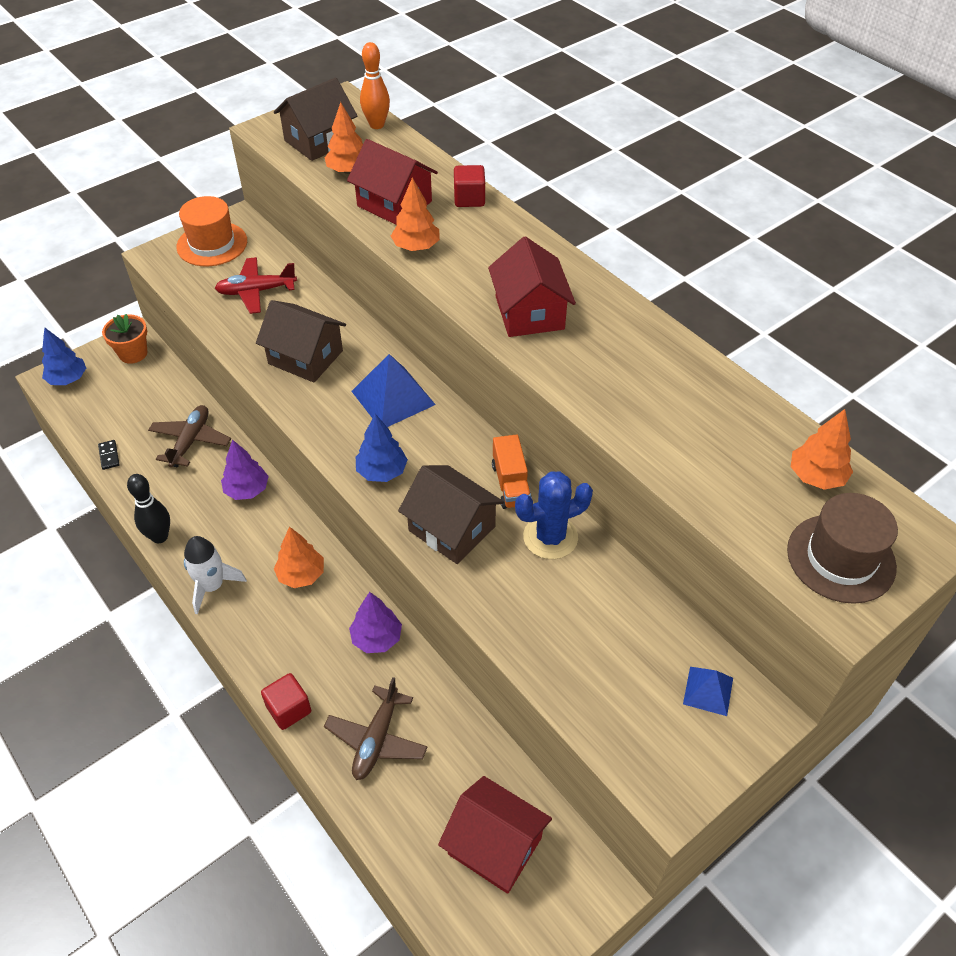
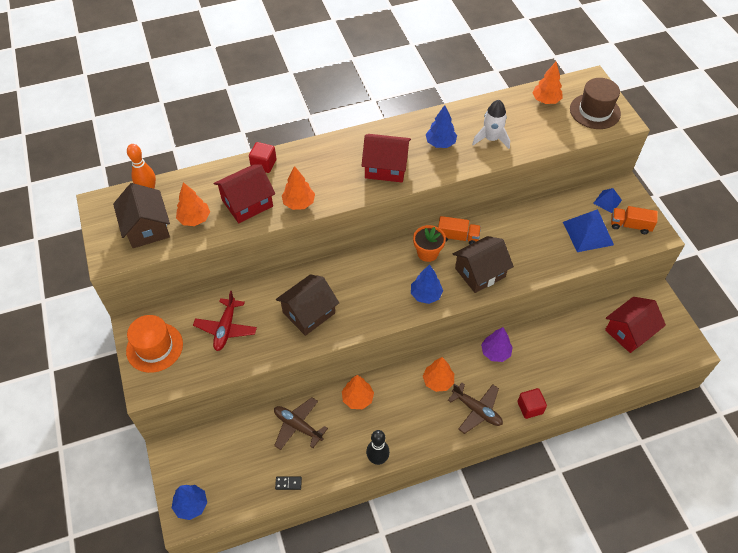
camera: 70 degrees left, 5 degrees up
(133, 353) = (186, 453): orange flower pot -> orange flower pot (427, 253)
(212, 586) = (429, 433): white rocket -> white rocket (491, 139)
(247, 490) = (357, 398): purple tree -> orange tree
(376, 739) = (559, 368): brown plane -> brown plane (477, 410)
(393, 397) = (367, 274): blue pyramid -> blue pyramid (588, 233)
(550, 537) = (500, 231): blue cactus -> none
(617, 360) = (440, 143): none -> blue tree
(667, 741) = (630, 225): none -> orange truck

